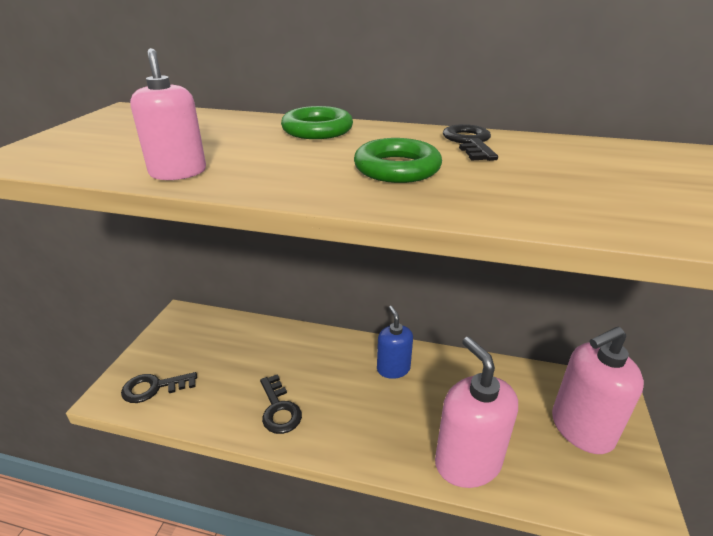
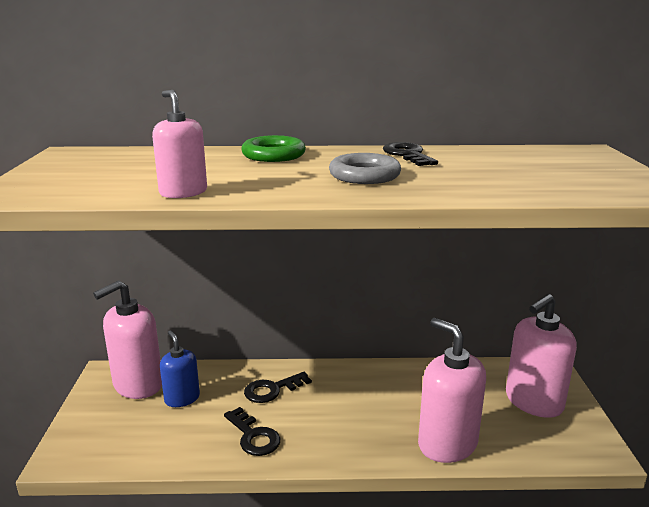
camera: 15 degrees left, 10 degrees down
(154, 388) = (109, 442): black key -> black key (272, 390)
(201, 332) = (138, 385): none -> pink soap dispenser
(393, 369) = (352, 384): blue soap dispenser -> blue soap dispenser (182, 398)
(397, 168) = (364, 175): green ring -> grey ring

